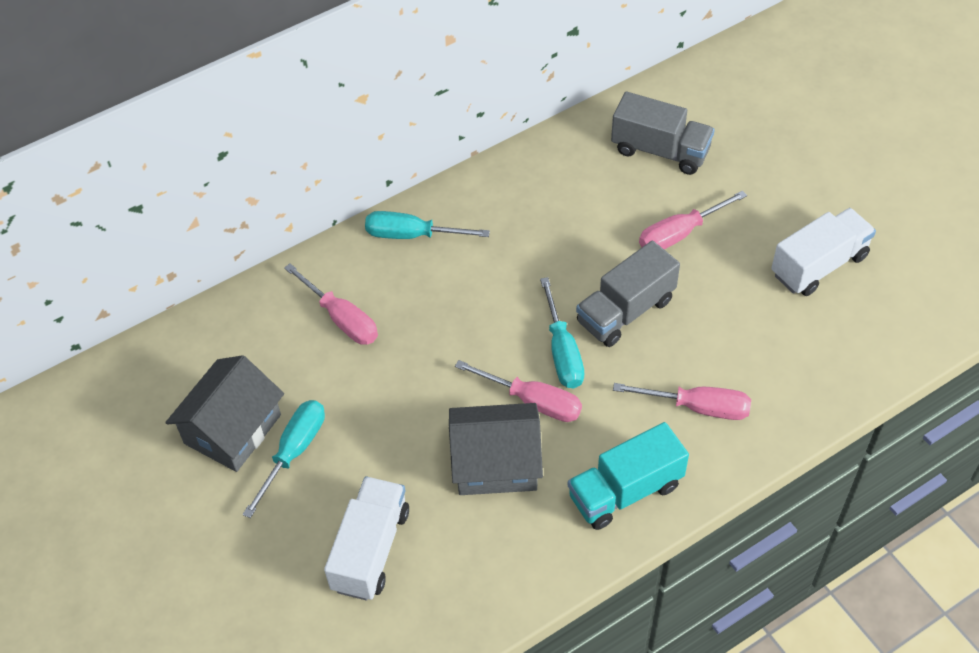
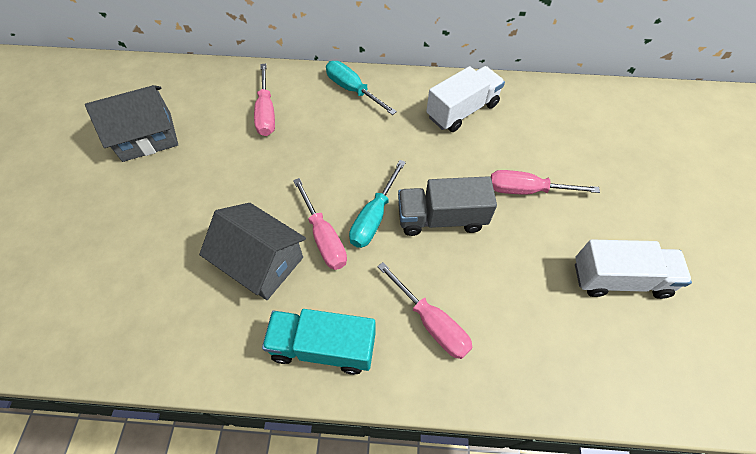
camera: 35 degrees right, 5 degrees up
(294, 451) = (162, 171): turquoise screwdriver -> none
(370, 549) = (135, 262): white truck -> white truck (462, 110)
(660, 150) = (560, 129): grey truck -> none

